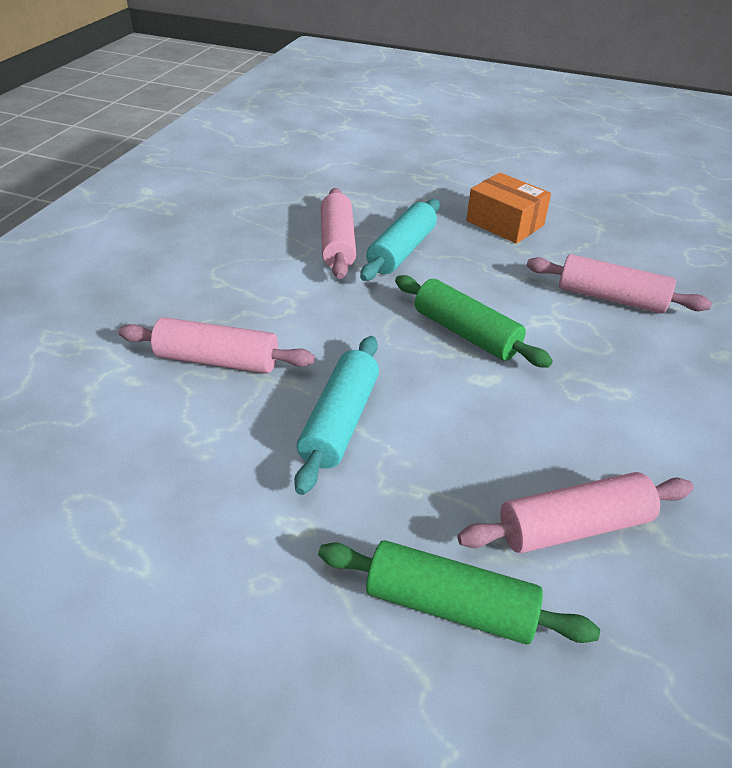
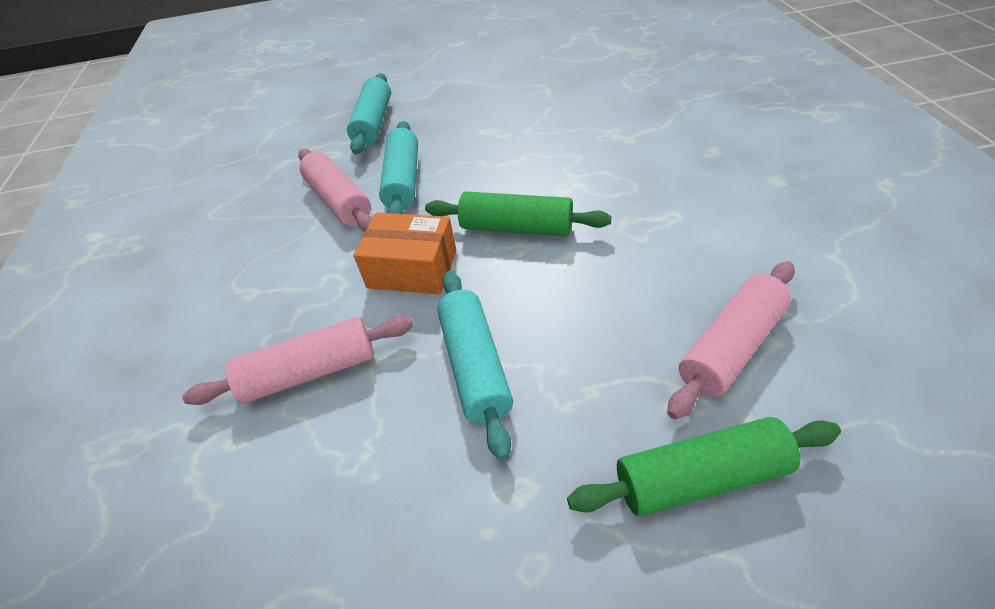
camera: 25 degrees left, 5 degrees up
(415, 192) = (373, 123): none -> turquoise rolling pin
(505, 223) = (471, 118): orange box -> orange box (412, 269)
(610, 298) = (601, 143): pink rolling pin -> none

